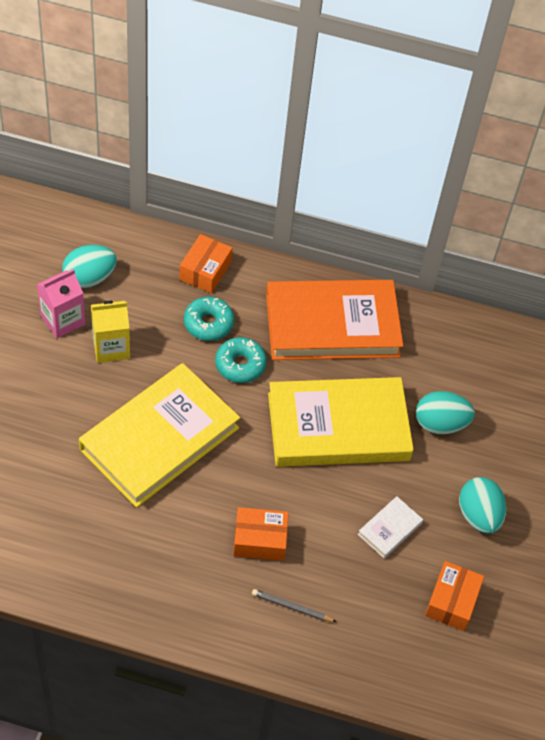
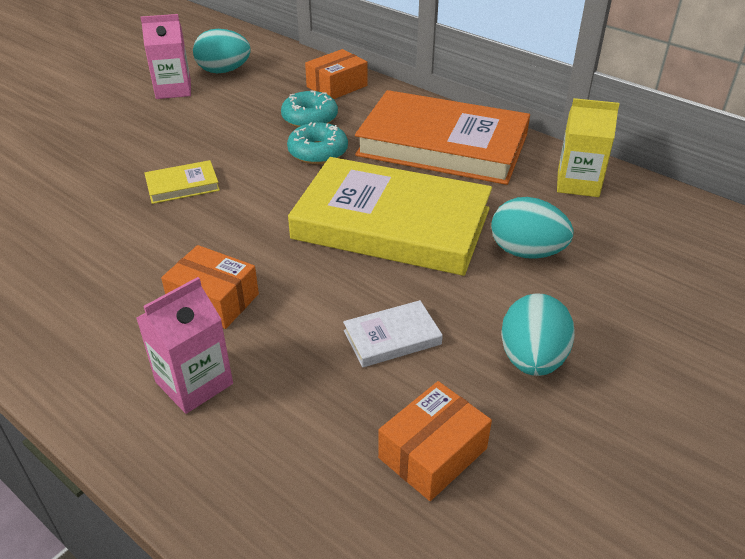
camera: 30 degrees right, 15 degrees down
(111, 347) = (199, 114): yellow carton -> yellow carton (578, 183)
(159, 439) = (182, 186): yellow book -> yellow book, size x0.41
(291, 607) = (194, 383): grey pencil -> pink carton

